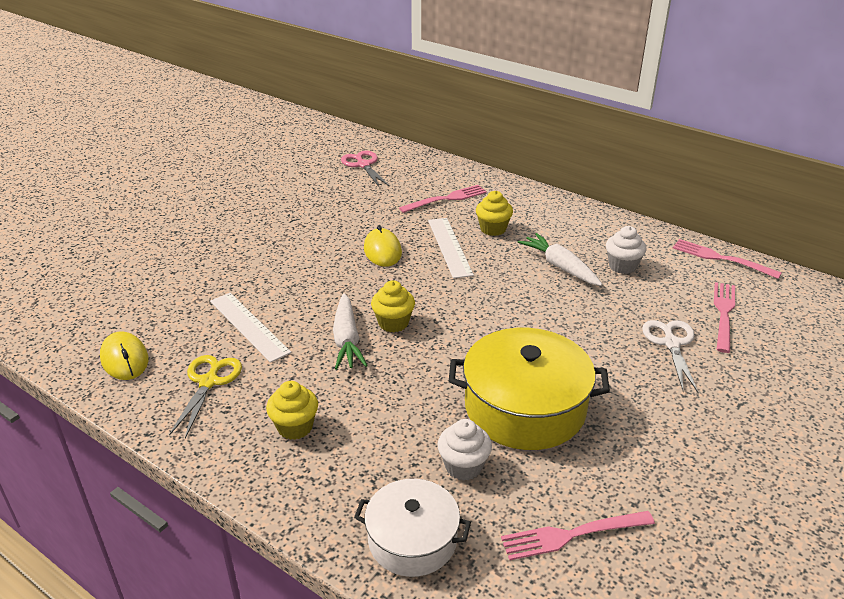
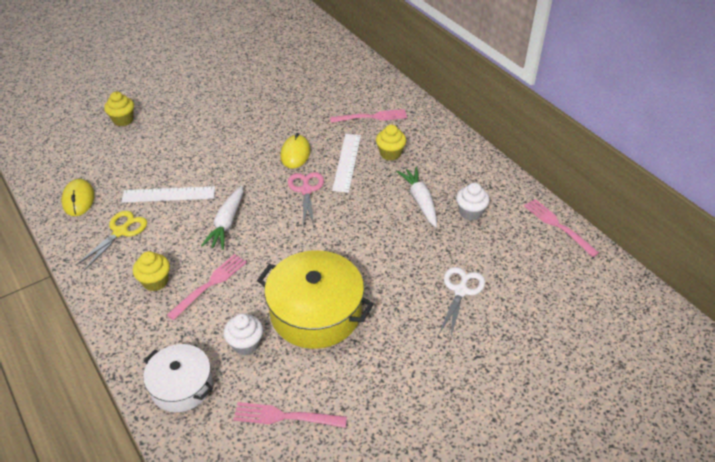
camera: 20 degrees right, 10 degrees up
(249, 326) = (168, 194): white ruler -> white ruler turned 75 degrees counterclockwise
(363, 165) = (327, 70): pink scissors -> pink scissors (306, 190)
(393, 323) = (266, 218): yellow cupcake -> yellow cupcake (123, 120)
(723, 314) = (522, 276): pink fork -> pink fork (210, 284)

